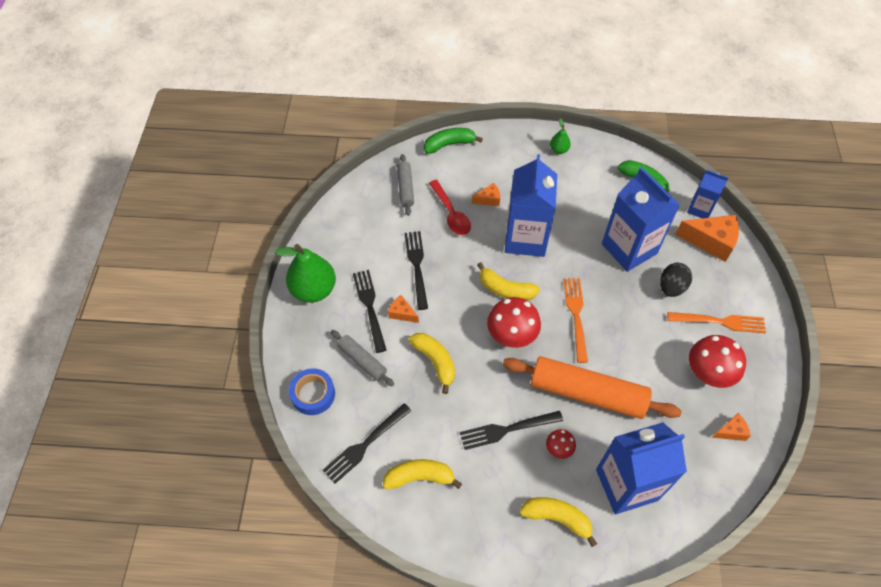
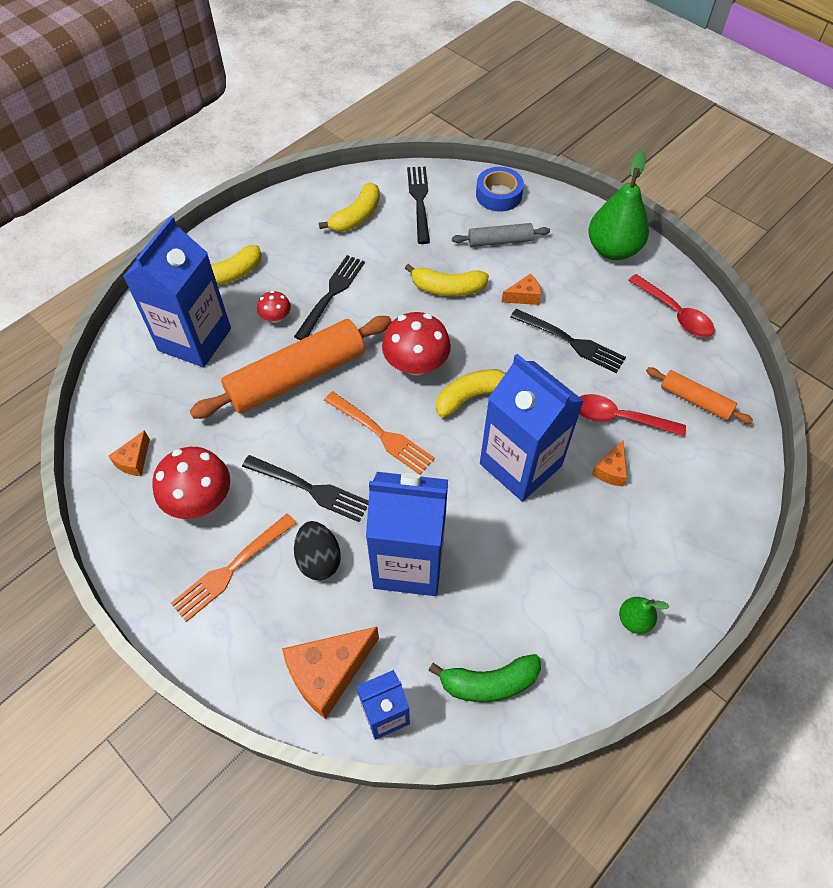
camera: 130 degrees right, 0 degrees up
(345, 228) = (675, 313): none -> red spoon
(369, 307) = (554, 278): black fork -> black fork (310, 489)
(405, 188) = (695, 400): grey rolling pin -> orange rolling pin
(449, 144) = (740, 494): green banana -> none

